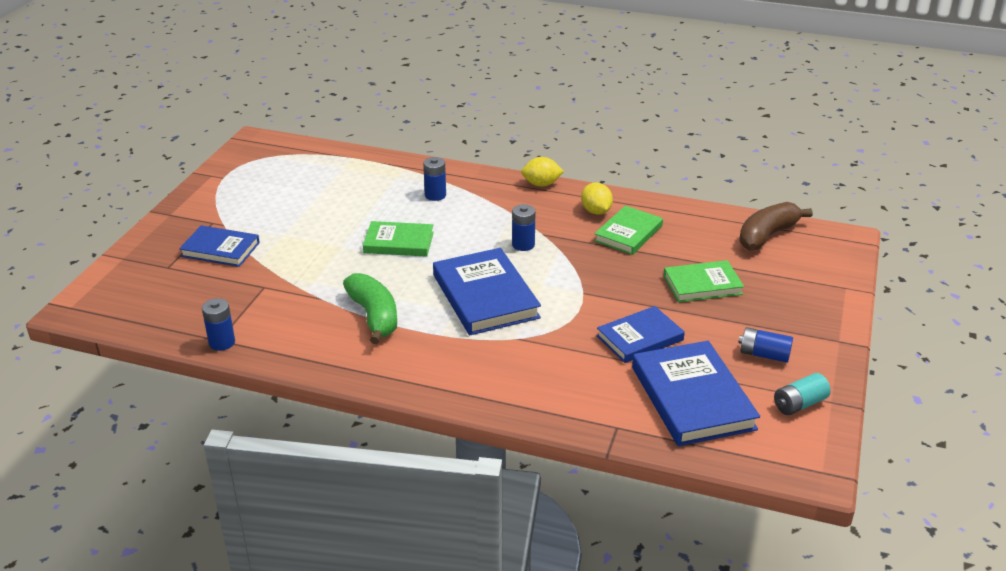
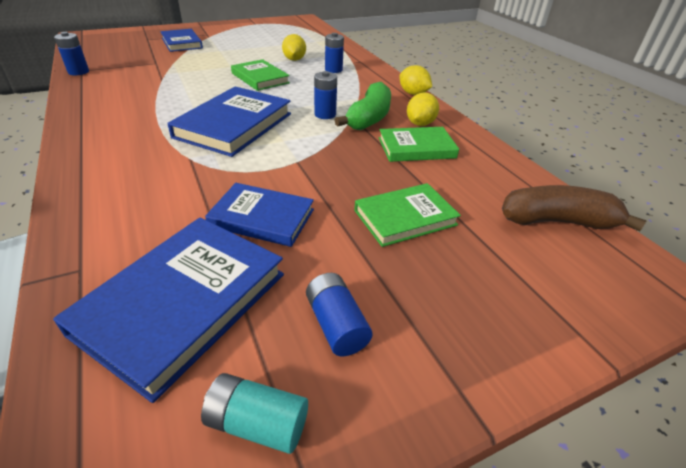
camera: 45 degrees right, 5 degrees up
(374, 316) = (158, 100): green banana -> green banana (369, 118)
(378, 204) = (294, 60): none -> yellow lemon
(702, 285) = (405, 217): green book -> green book turned 60 degrees counterclockwise

